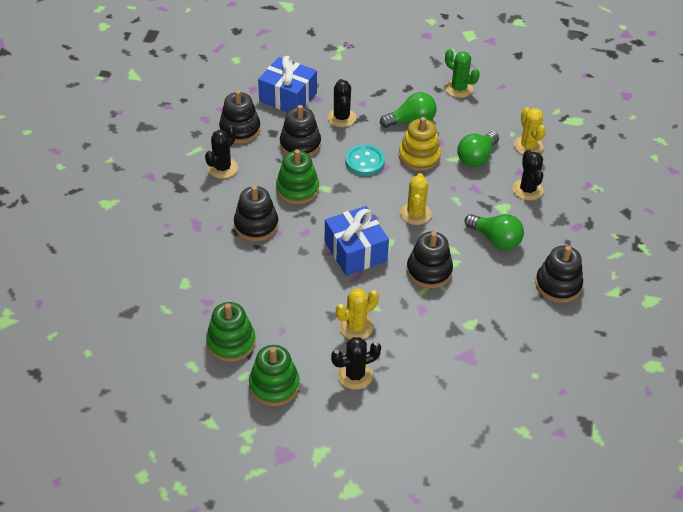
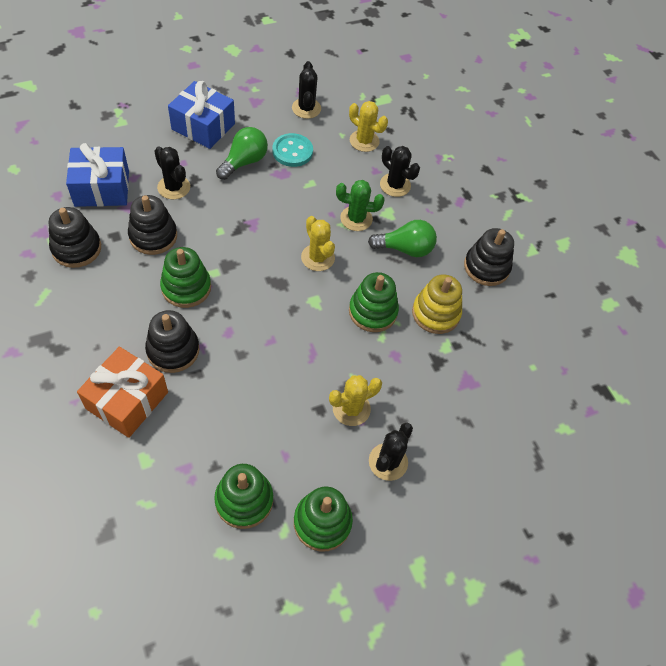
camera: 40 degrees left, 10 degrees up
(201, 241) = (127, 400): none -> orange gift
(222, 168) = (89, 302): black cactus -> black cactus (306, 108)
(355, 251) = (292, 327): blue gift -> blue gift (203, 126)
(356, 327) = (351, 409): yellow cactus -> yellow cactus turned 45 degrees clockwise
(364, 161) = (231, 225): turquoise button -> turquoise button (292, 151)
(419, 156) = (278, 196): yellow stacking toy -> yellow stacking toy (435, 313)
(429, 271) = (372, 311): black stacking toy -> green stacking toy
(458, 89) = (263, 109): green cactus -> green cactus (356, 219)
(476, 157) = (329, 173): green light bulb -> none

